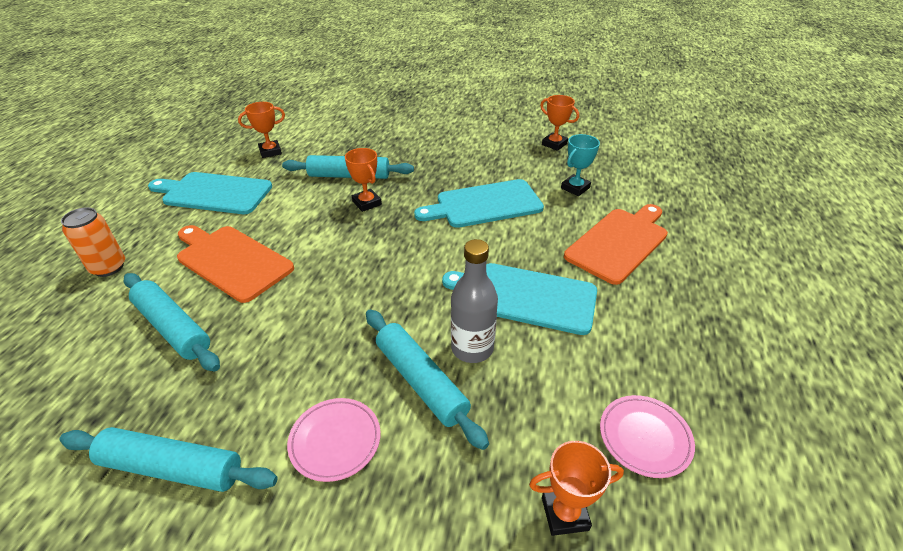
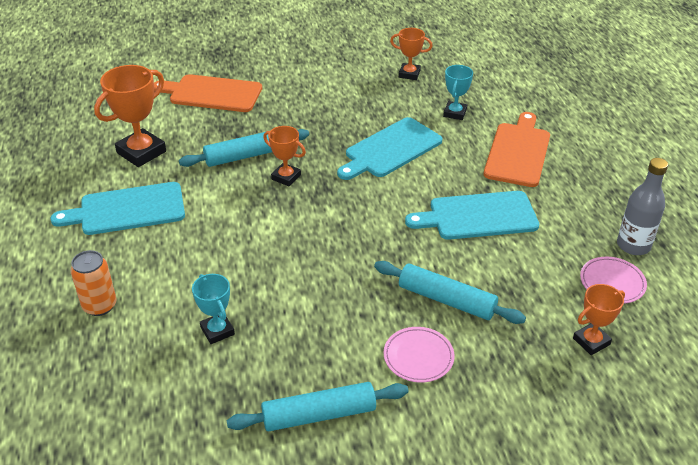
camera: 25 degrees left, 0 degrees up
(173, 328) = (217, 331): turquoise rolling pin -> turquoise trophy
(231, 261) = (211, 264): orange cutting board -> orange cutting board (212, 94)
(270, 152) = (141, 152): orange trophy -> orange trophy, size x1.70
(472, 348) = (465, 266): grey bottle -> grey bottle (633, 245)

